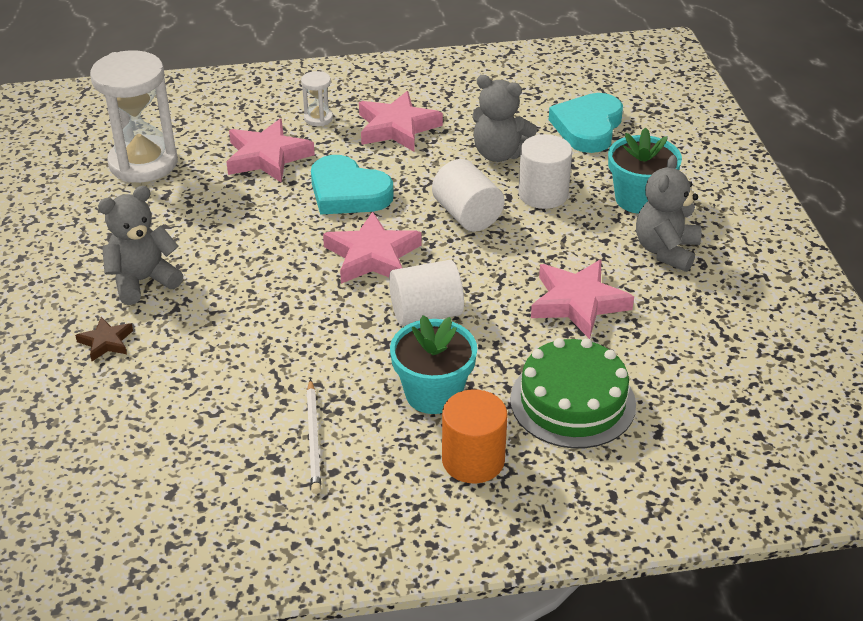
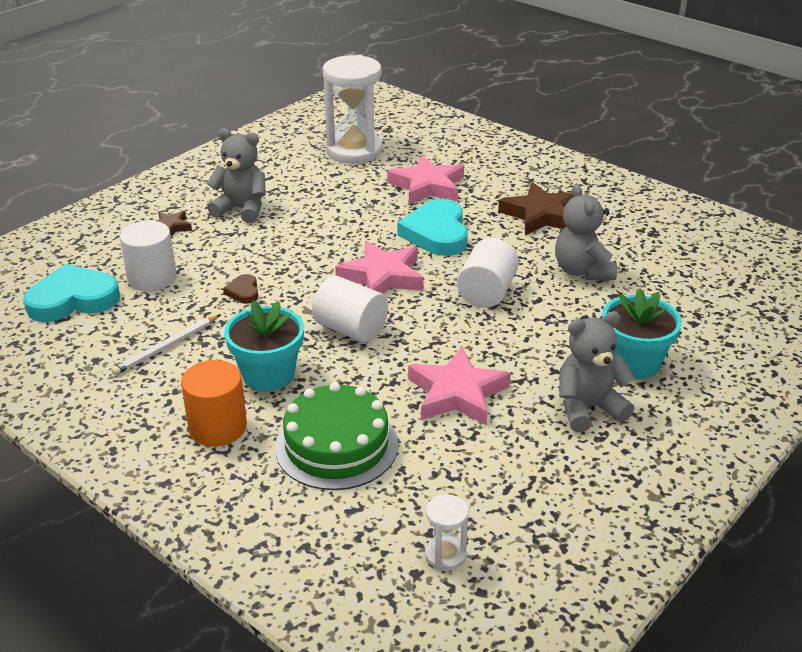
camera: 50 degrees right, 5 degrees down
(287, 347) = (243, 292): none -> brown heart
(318, 118) = (499, 182): white hourglass -> white hourglass (445, 555)
(397, 127) = (541, 215): pink star -> brown star
(543, 194) = (565, 314): white cylinder -> white cylinder (152, 278)
(587, 127) = (686, 294): turquoise heart -> turquoise heart (73, 299)

